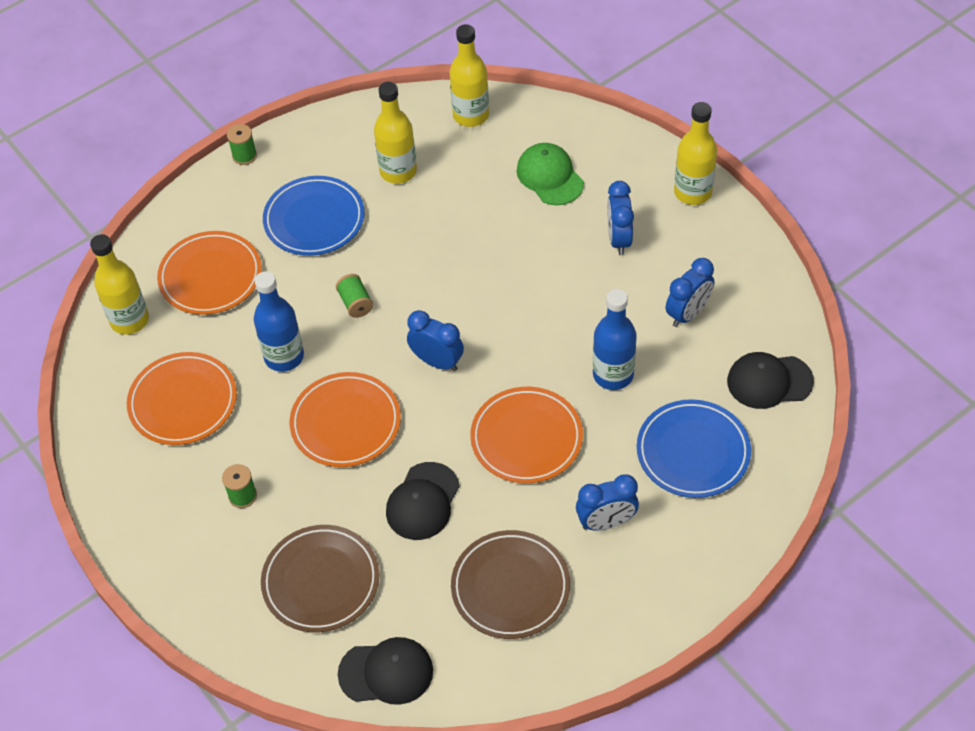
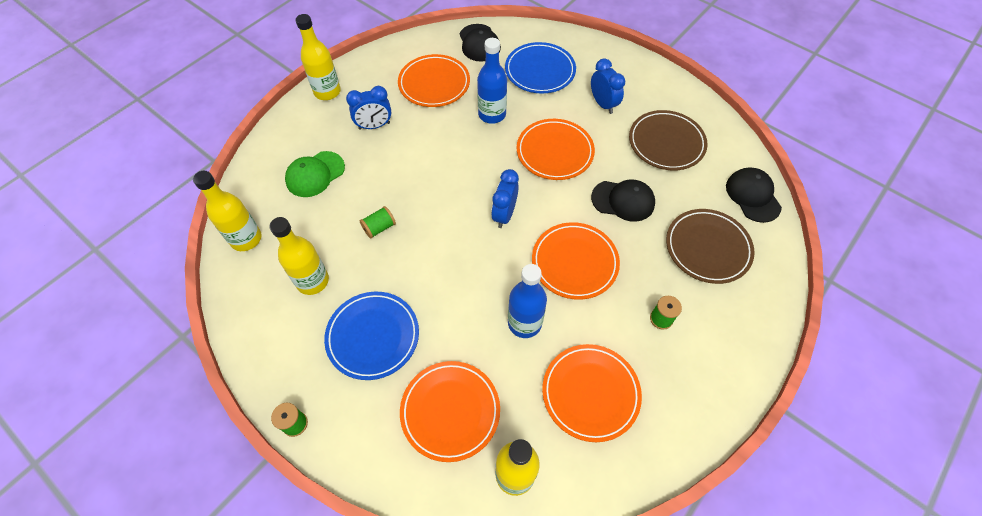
camera: 105 degrees left, 5 degrees up
(355, 303) = (460, 282): green spool -> green spool (379, 228)
(688, 313) = (434, 84): blue clock -> orange plate

